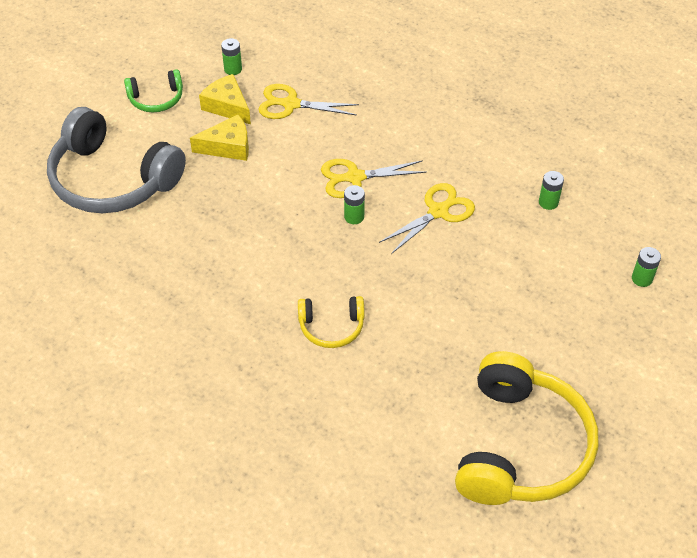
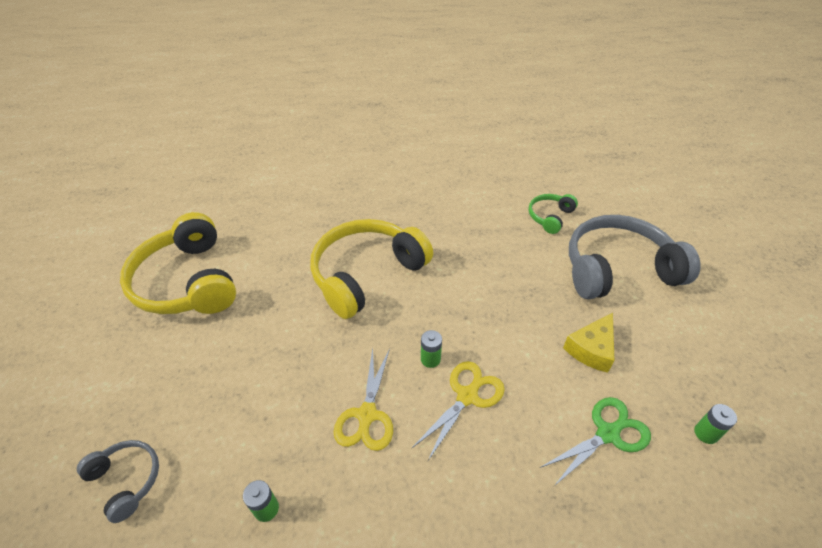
camera: 140 degrees right, 5 degrees down
(156, 99) = (701, 350): green headphones -> green headphones (550, 217)
(227, 106) = (647, 387): yellow cheese -> none
(290, 104) = (608, 433): yellow scissors -> green scissors
(331, 327) = (367, 274): yellow headphones -> yellow headphones, size x2.09
(642, 278) = (126, 480): green battery -> grey headphones

